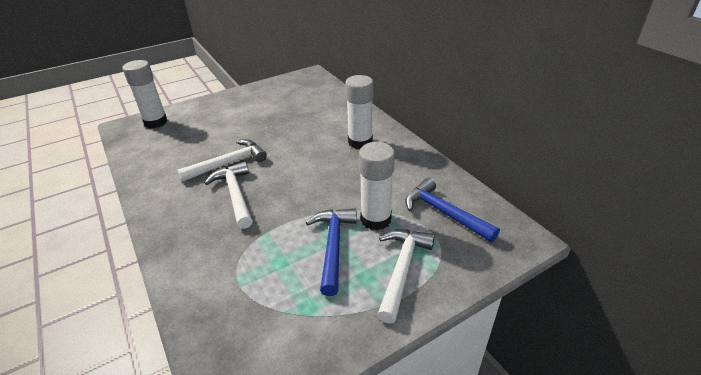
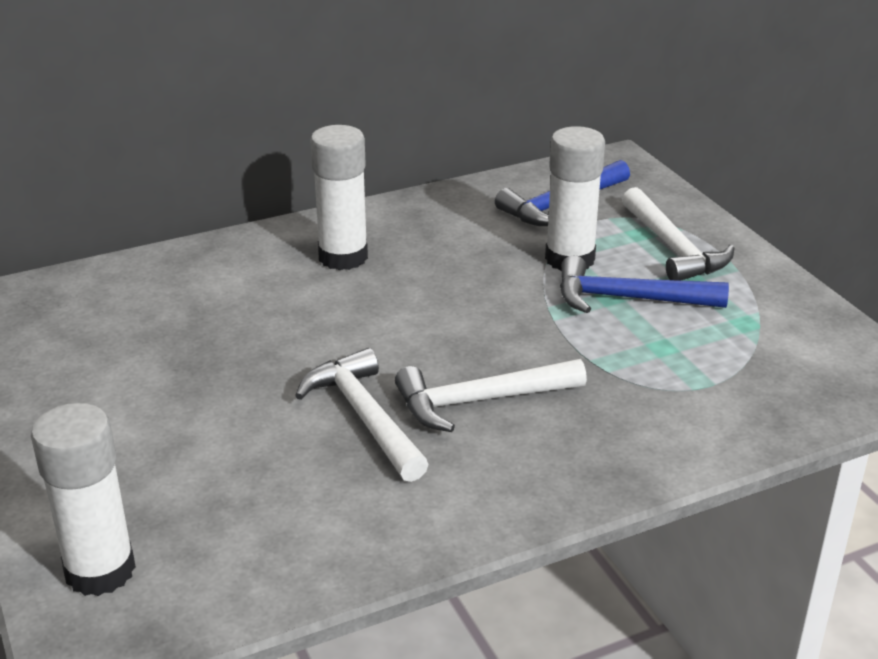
camera: 85 degrees left, 5 degrees down
(402, 269) = (673, 248): white hammer -> white hammer turned 135 degrees counterclockwise

